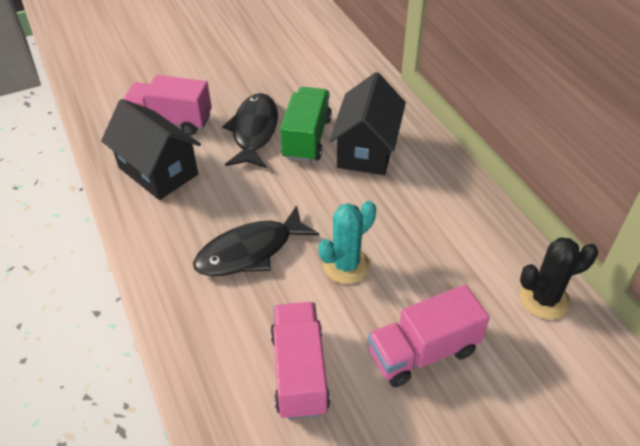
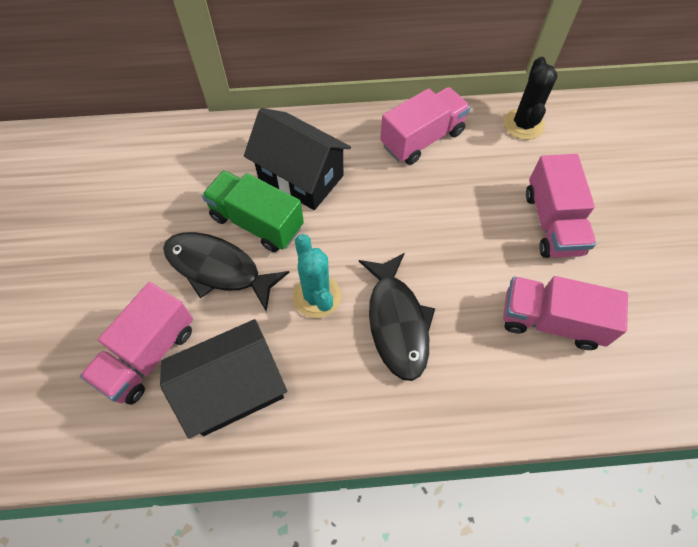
camera: 70 degrees left, 15 degrees up
(346, 265) = (443, 245): turquoise cactus -> turquoise cactus (317, 296)
(464, 219) = (422, 139): none -> pink truck

